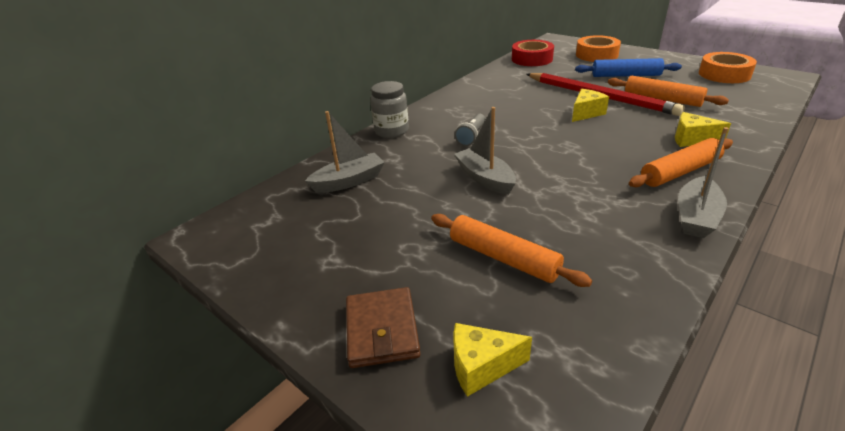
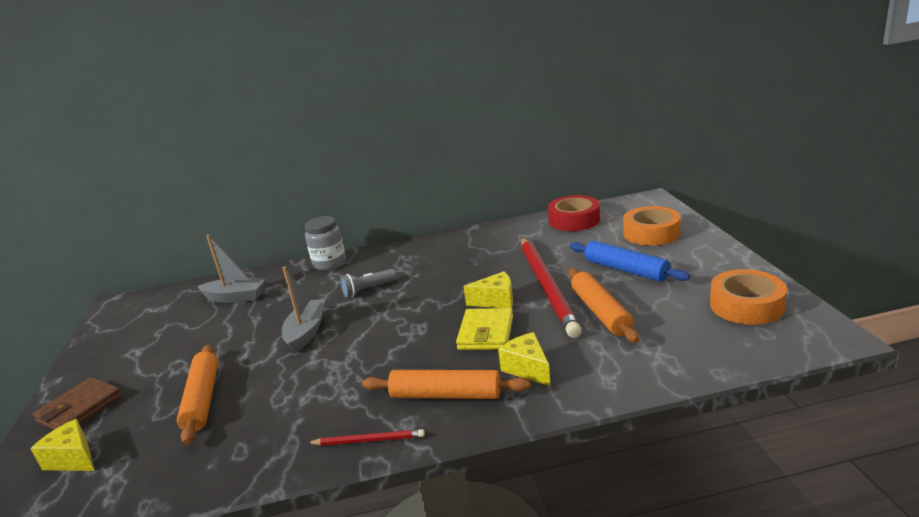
camera: 40 degrees right, 10 degrees down
(622, 131) = (486, 333): none -> yellow wallet
(696, 217) = (369, 440): grey boat -> red pencil

